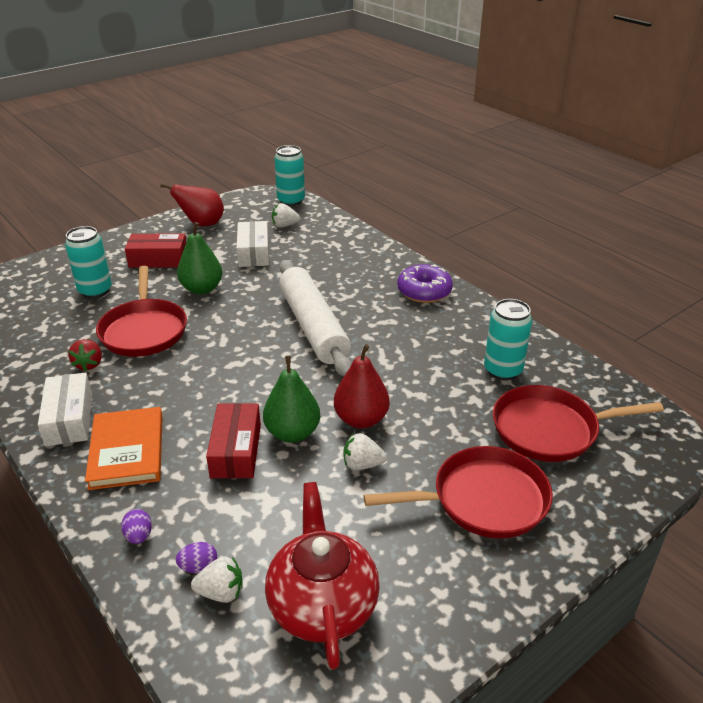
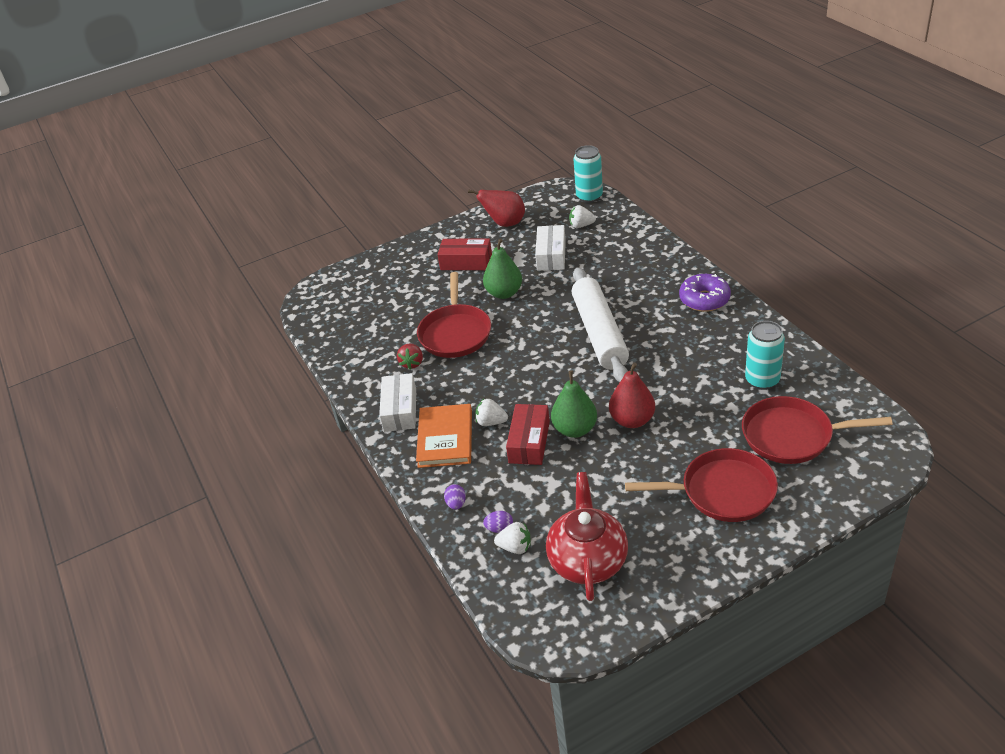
camera: 15 degrees right, 5 degrees up
(95, 291) = (413, 293): turquoise can -> none
(362, 464) = (628, 458): white strawberry -> white strawberry (491, 422)

